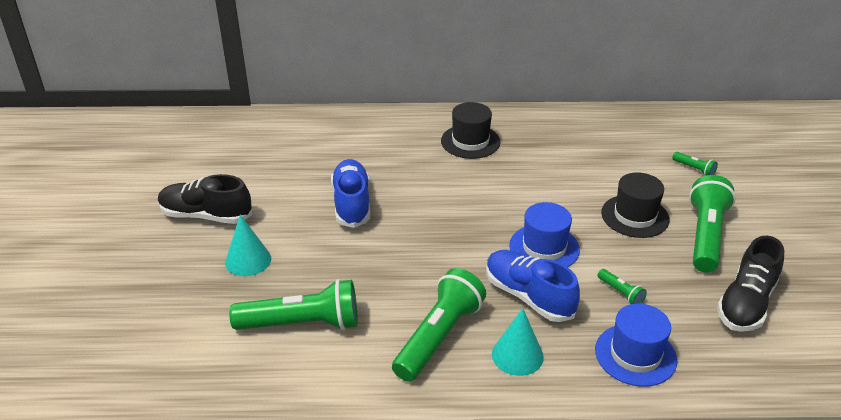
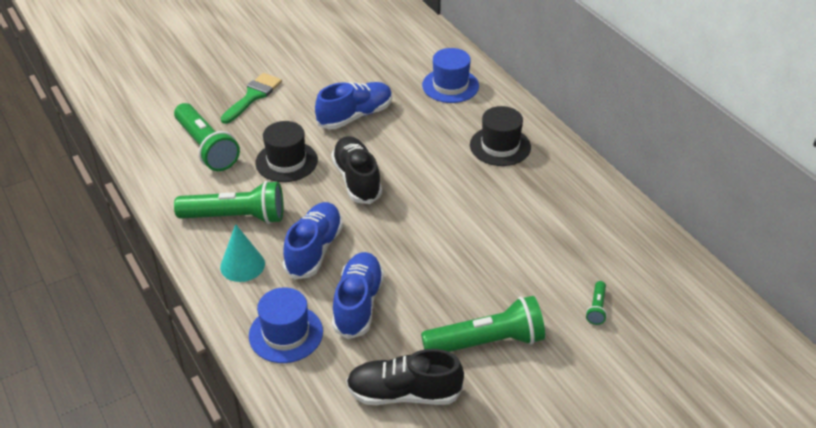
camera: 60 degrees right, 5 degrees up
(206, 215) = (286, 57): black shoe -> black shoe (357, 180)
(248, 260) = (253, 96): turquoise cone -> green brush
(544, 248) = (383, 239): blue hat -> blue hat (450, 86)
(620, 293) = (358, 304): green flashlight -> blue shoe
(635, 216) = (477, 284): black hat -> black hat (286, 161)

